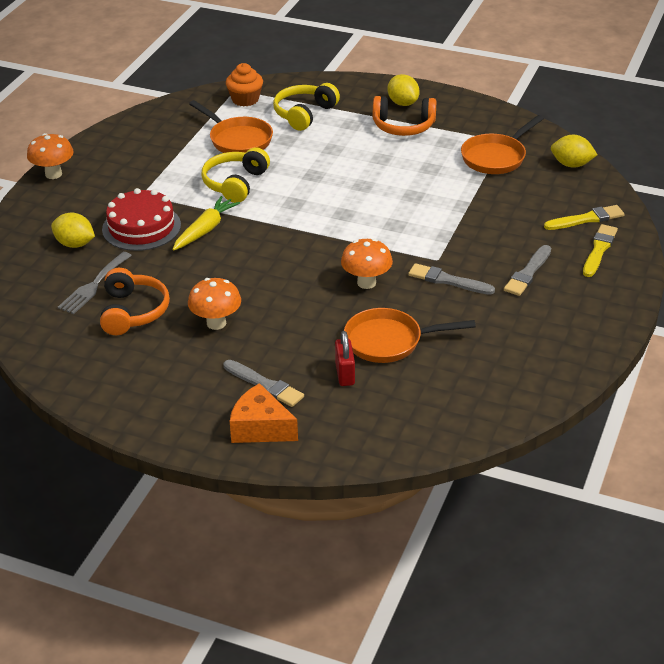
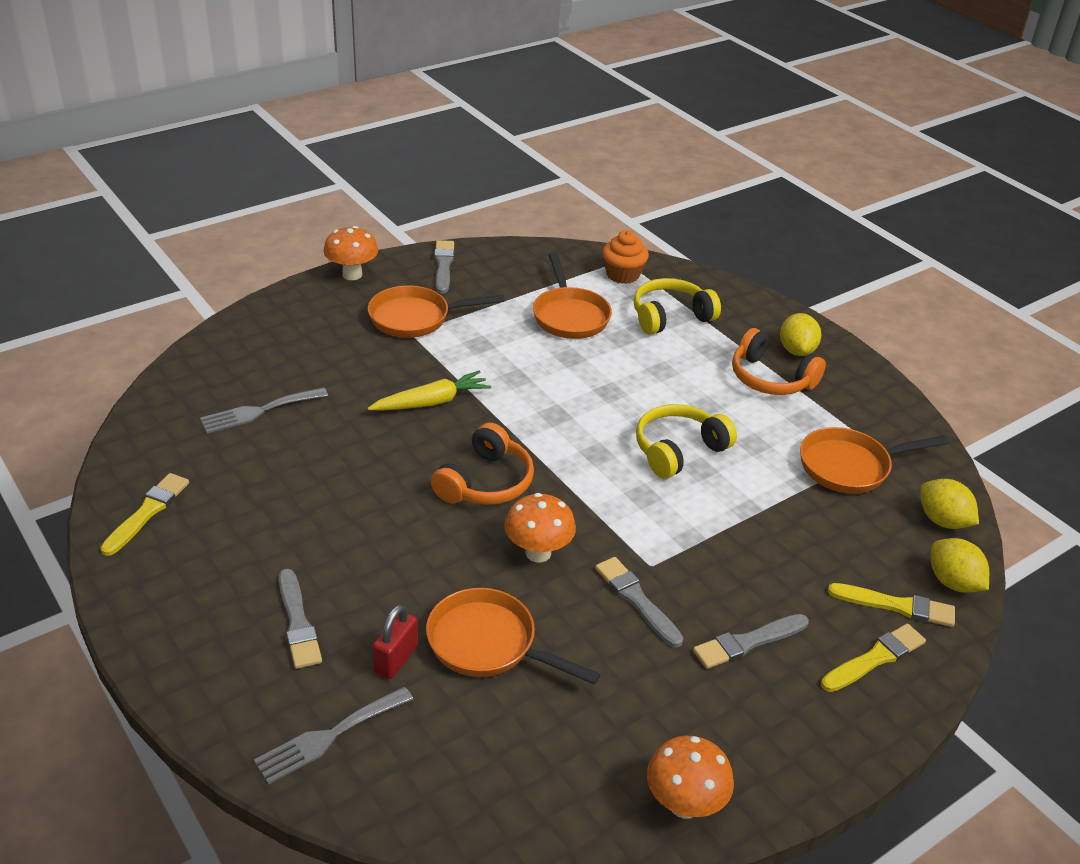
camera: 30 degrees right, 0 degrees up
(75, 244) = (291, 357): yellow lemon -> yellow lemon (953, 582)
(91, 375) = (147, 512): none -> yellow brush
(113, 142) = (443, 265): none -> grey brush
(133, 184) = (415, 318): none -> orange pan
(133, 312) = (263, 460): orange headphones -> orange headphones (485, 482)
(141, 227) = (372, 369): red cake -> none
(216, 323) = (328, 517): orange mushroom -> orange mushroom (684, 804)
(235, 183) = (516, 364): yellow headphones -> yellow headphones (678, 450)
(260, 428) = (236, 676): orange cheese -> none
(350, 428) = (329, 737): none -> grey fork

